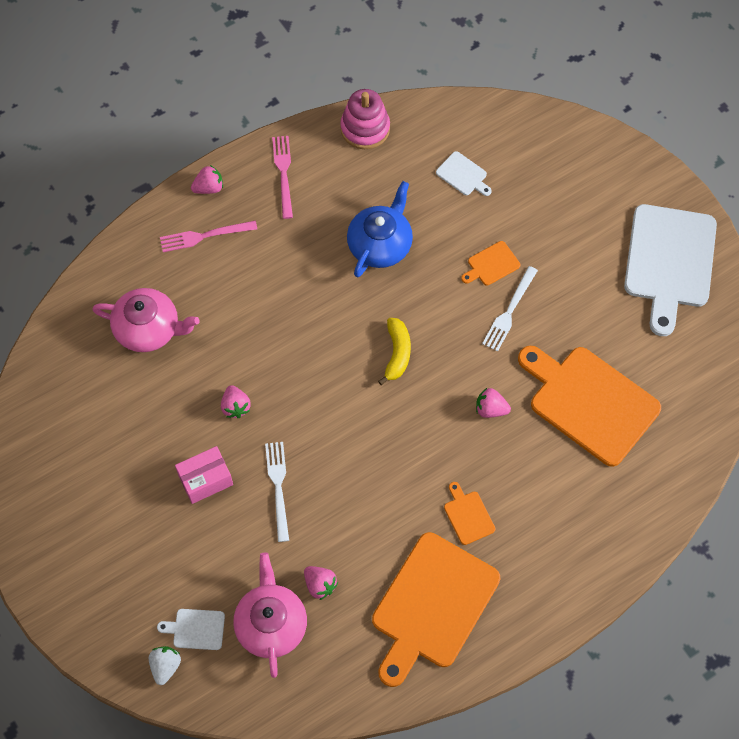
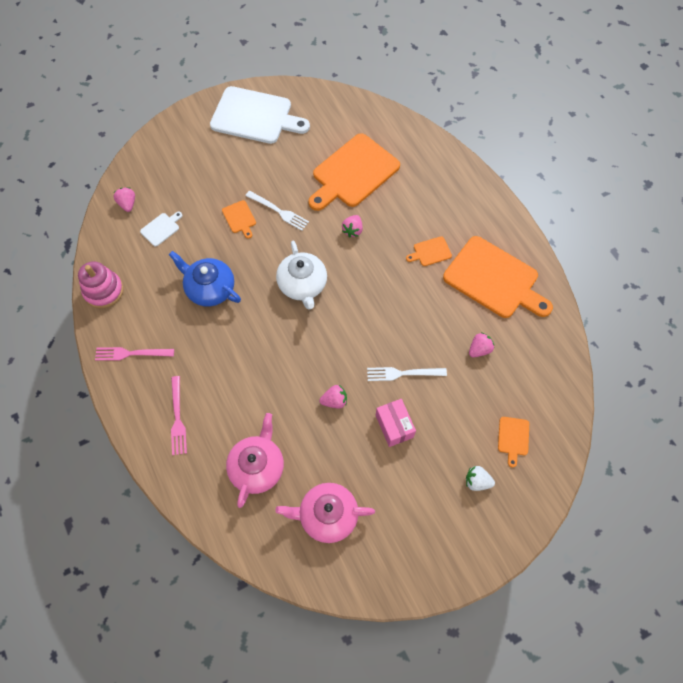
camera: 85 degrees left, 0 degrees up
(165, 666) = (542, 461): white strawberry -> white strawberry (477, 481)
(196, 629) = (513, 438): white cutting board -> orange cutting board
(209, 188) = (132, 413): pink strawberry -> pink strawberry (128, 204)
(271, 624) = (508, 384): pink teapot -> pink teapot (327, 515)
(397, 353) = (303, 285): yellow banana -> white teapot

